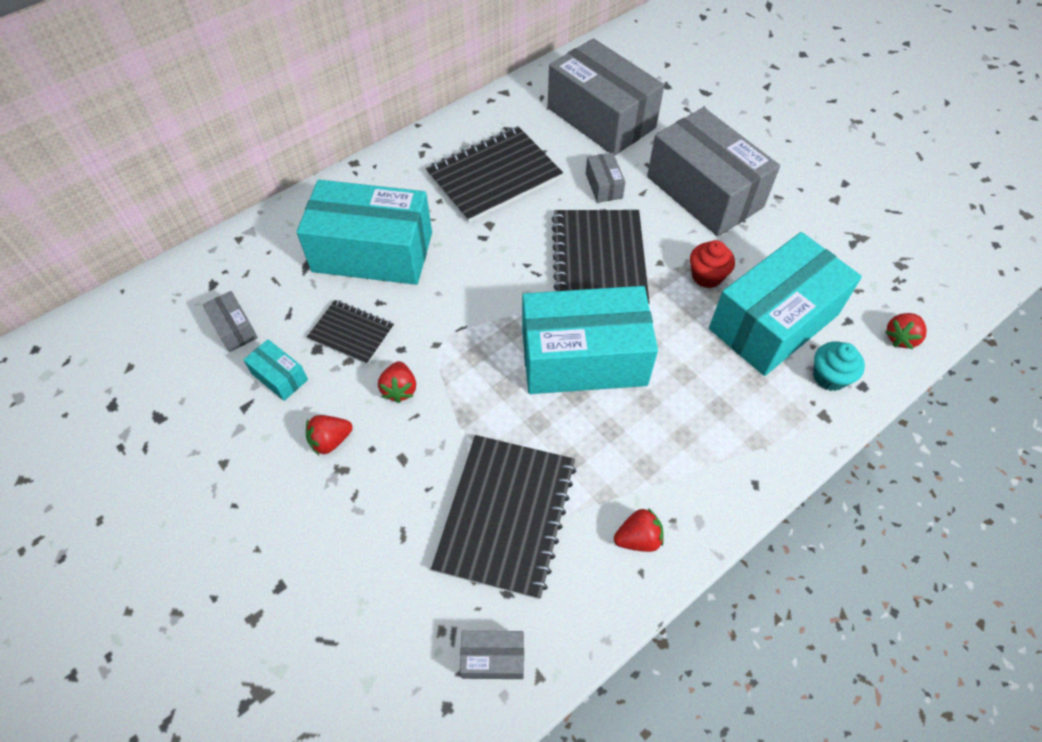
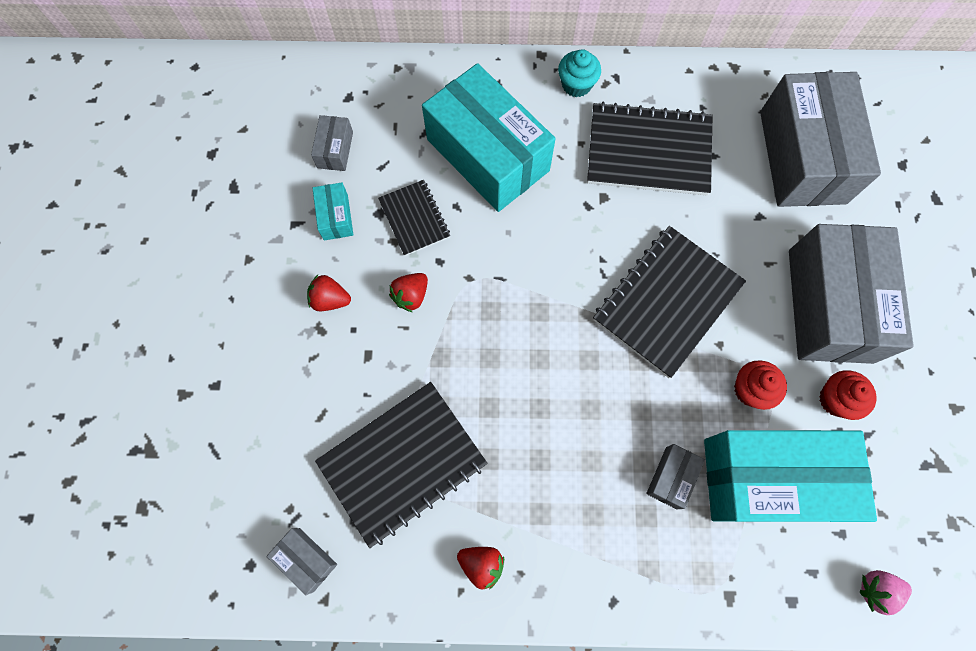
camera: 40 degrees right, 15 degrees up
(583, 358) = (574, 381): turquoise box -> none
(603, 186) = (739, 231): grey box -> grey box (671, 477)
(763, 244) = (835, 399): none -> red cupcake
(829, 377) = (770, 568): turquoise cupcake -> turquoise cupcake (576, 85)
(900, 338) = (876, 589): red strawberry -> pink strawberry

